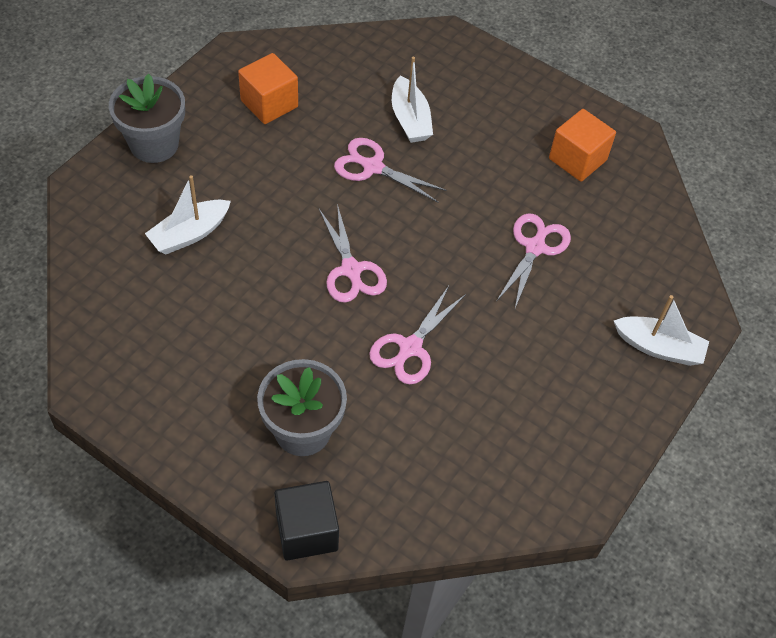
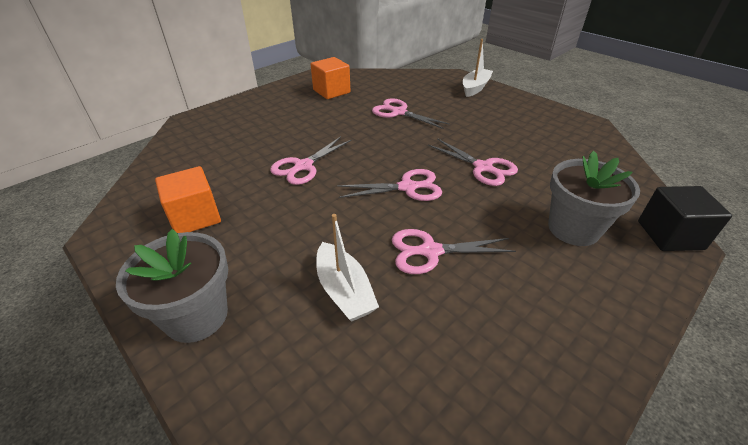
camera: 75 degrees left, 15 degrees down
(247, 295) = (430, 251): none -> pink scissors
(410, 119) = (263, 144): white boat -> none

